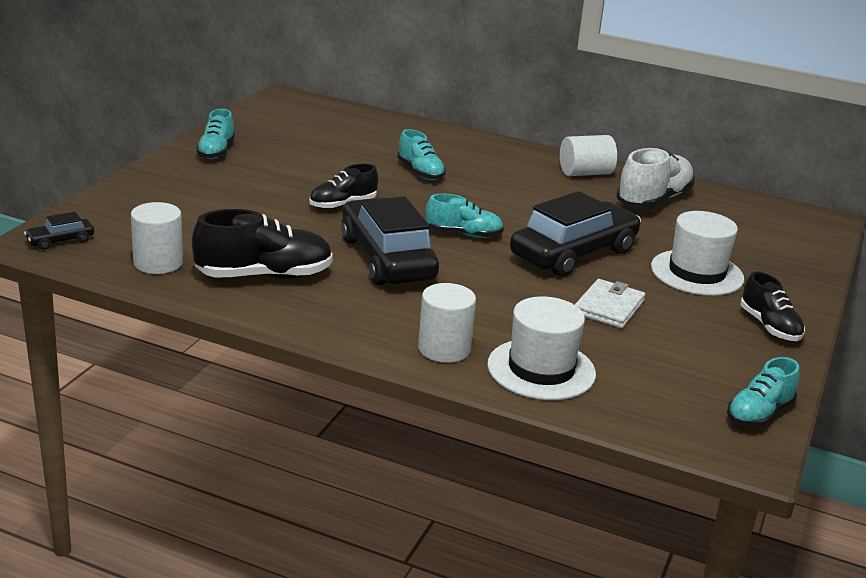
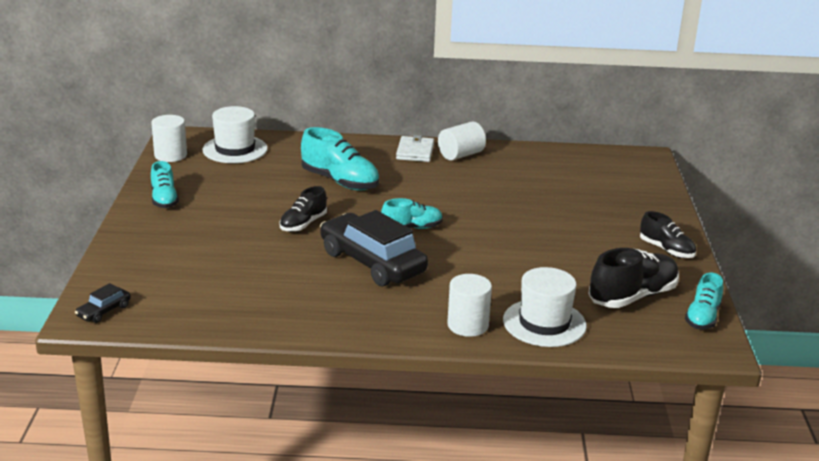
camera: 20 degrees left, 0 degrees up
(158, 263) = (200, 310): white cylinder -> white cylinder (170, 155)
(264, 276) = (292, 300): black shoe -> black shoe (632, 296)
(420, 172) = (340, 181): turquoise shoe -> turquoise shoe, size x1.60
(573, 253) = (500, 225): black car -> none
(608, 307) = (554, 262): white wallet -> white wallet (415, 152)
(653, 200) = (524, 167): white shoe -> none
(697, 273) = (593, 220): white hat -> white hat (235, 149)

